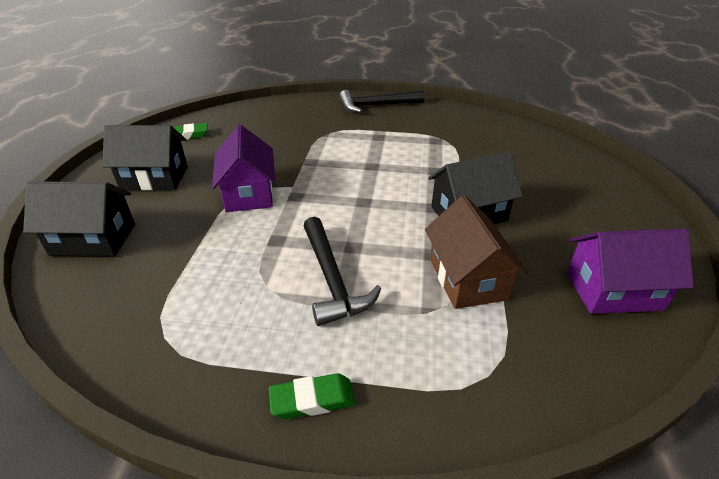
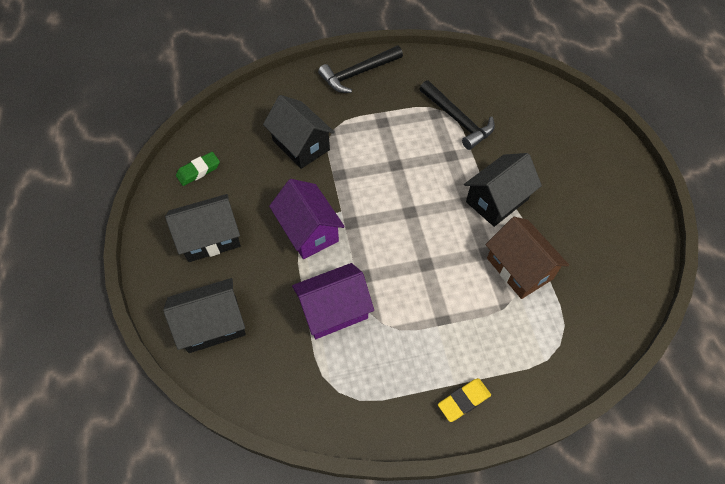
camera: 20 degrees left, 20 degrees up
(290, 137) = (301, 145): none -> black house
(312, 400) = (463, 401): green eraser -> yellow eraser
(332, 279) = (426, 301): black hammer -> black hammer (457, 120)
(613, 291) = (616, 248): purple house -> purple house (333, 310)

